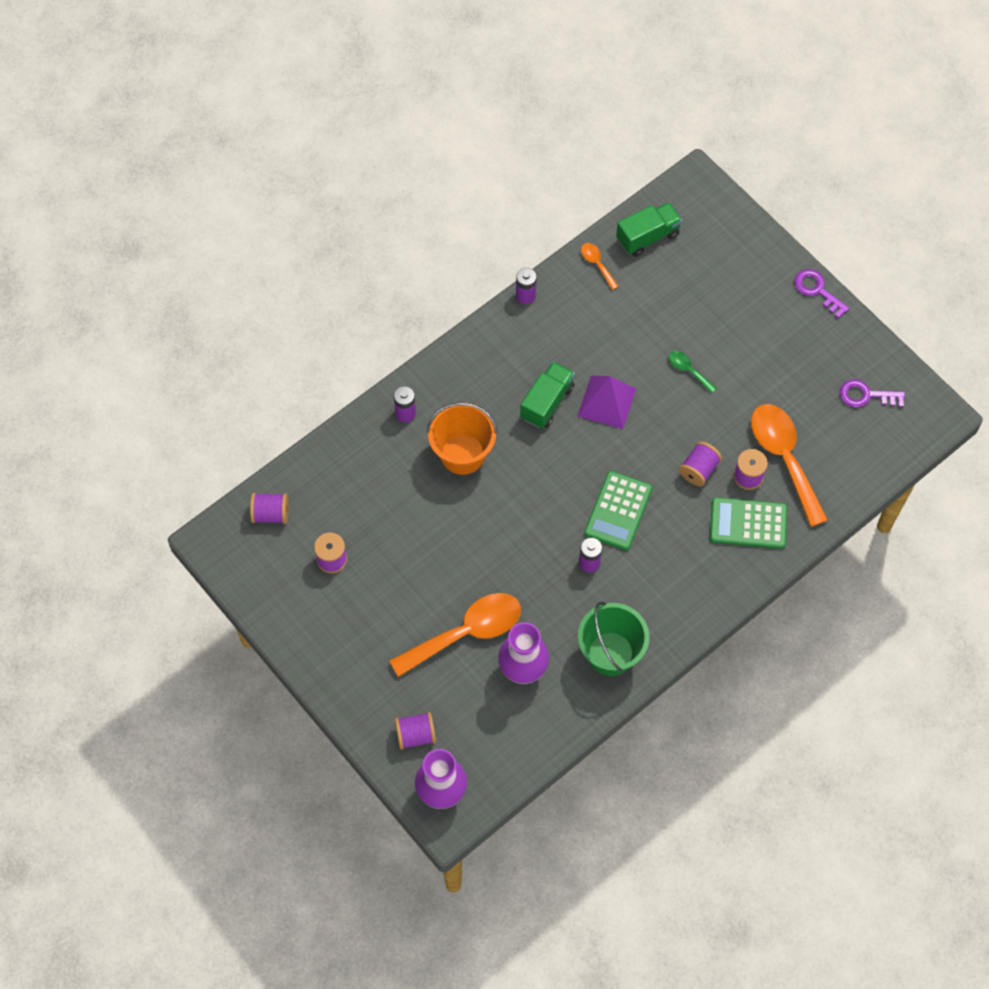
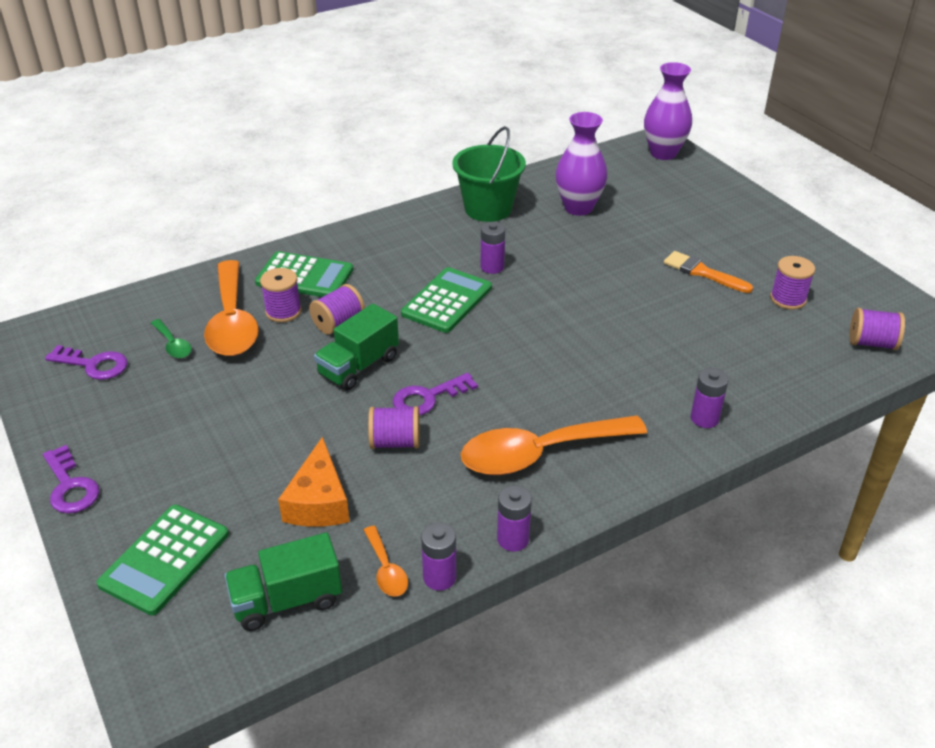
camera: 170 degrees left, 25 degrees down
(403, 585) = (702, 272): none -> orange brush
(416, 735) = (687, 182): purple spool -> purple spool (395, 442)
(462, 454) = (628, 369): orange bucket -> none
(466, 633) = (634, 235): orange spoon -> orange spoon (539, 453)
(547, 402) = (508, 407): green truck -> green truck (359, 366)
(564, 264) = (439, 577): none -> purple battery
(607, 402) = (428, 397): purple pyramid -> purple key
(653, 304) = (319, 501): none -> orange cheese
(688, 370) = (305, 417): green spoon -> green spoon (173, 345)
(730, 250) = (165, 559): none -> green calculator

